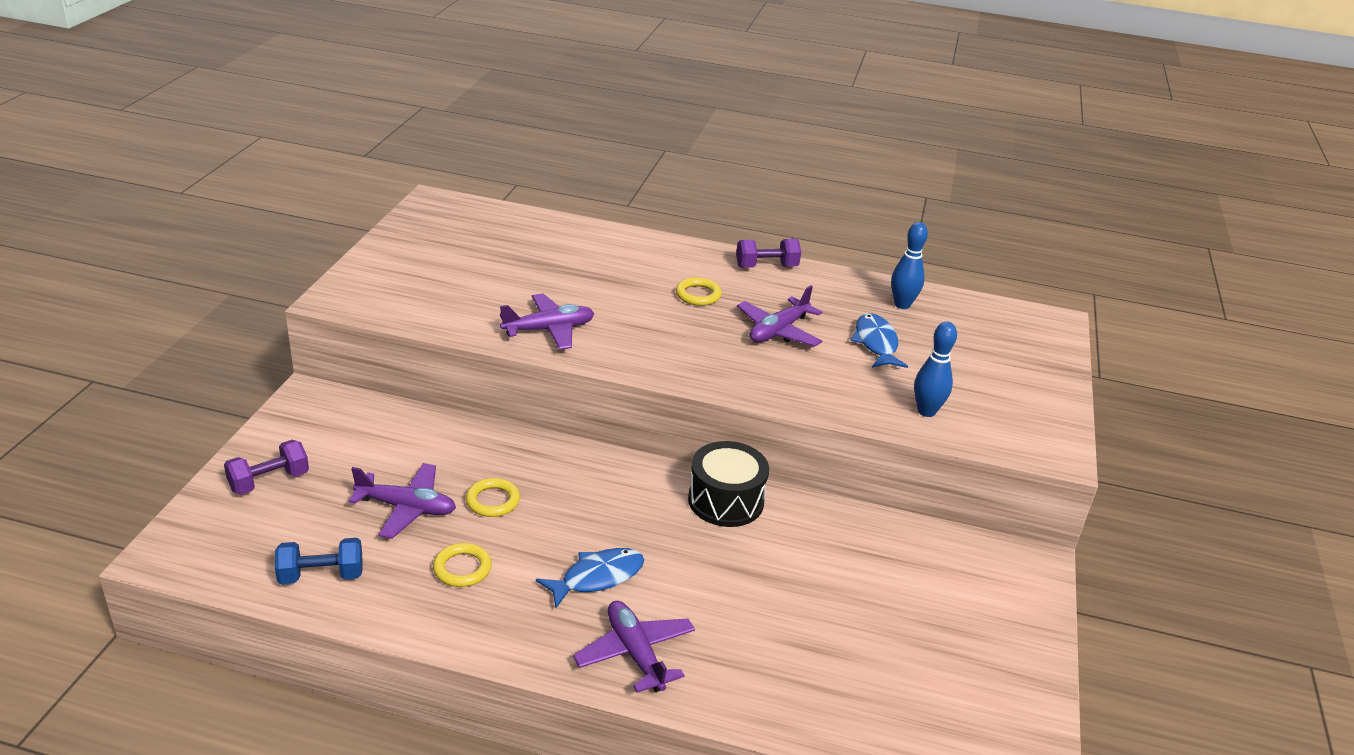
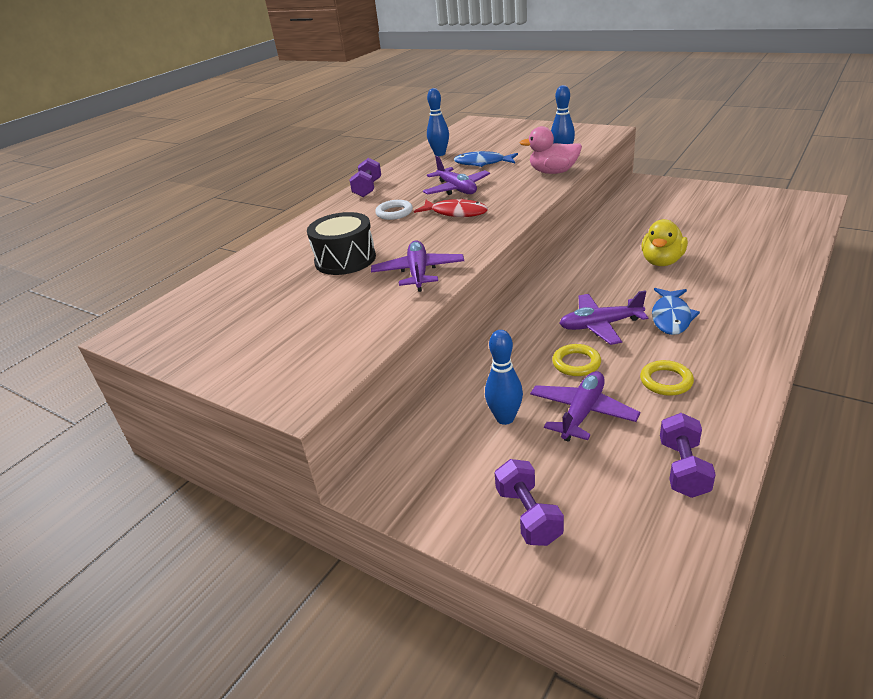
camera: 65 degrees left, 0 degrees up
(321, 575) = (683, 469): blue dumbbell -> purple dumbbell
(398, 458) = (505, 418): none -> blue bowling pin
(597, 577) = (671, 317): blue fish -> blue fish turned 150 degrees counterclockwise
(635, 653) = (750, 306): purple plane -> purple plane (600, 325)
(698, 295) = (394, 213): yellow ring -> white ring
(704, 338) = (456, 213): none -> red fish
(725, 501) = (584, 263): black drum -> black drum (345, 259)
(745, 573) = (662, 262): none -> yellow duck
(857, 405) = (553, 172): none -> pink duck

